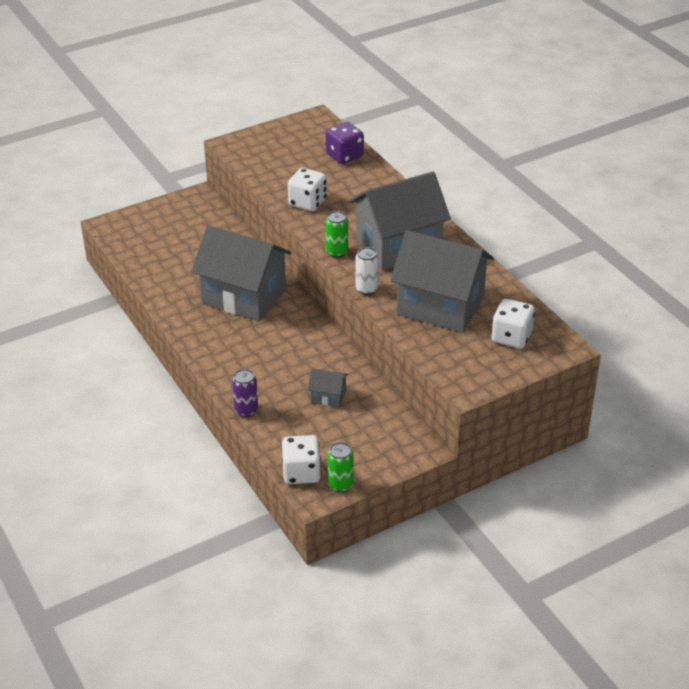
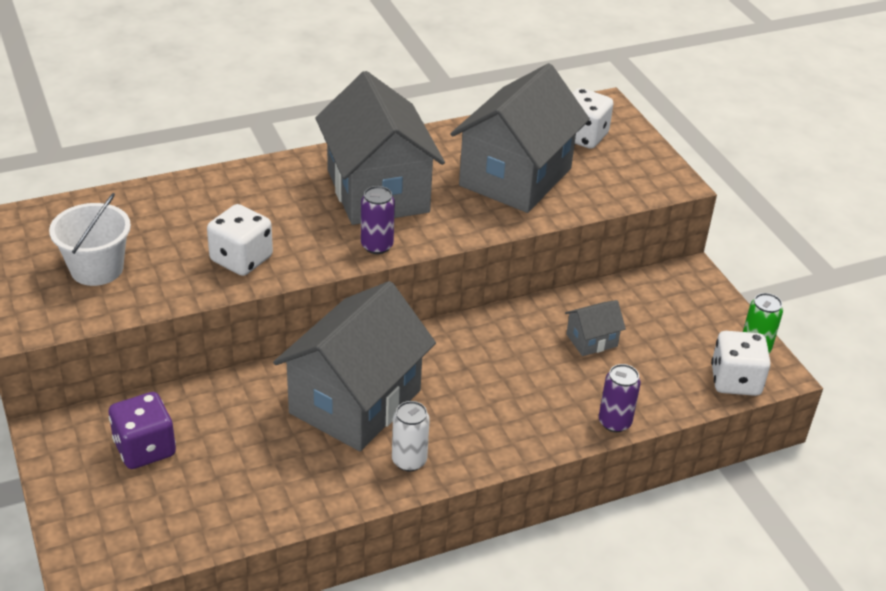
camera: 85 degrees left, 0 degrees up
(284, 156) = (97, 269): none -> white bucket
(328, 396) = (591, 340): grey house -> grey house turned 45 degrees clockwise
(337, 252) = (377, 246): green can -> purple can
(344, 155) = (129, 209): purple dice -> purple dice (145, 448)
(366, 289) = (468, 230): white can -> white can (409, 460)

